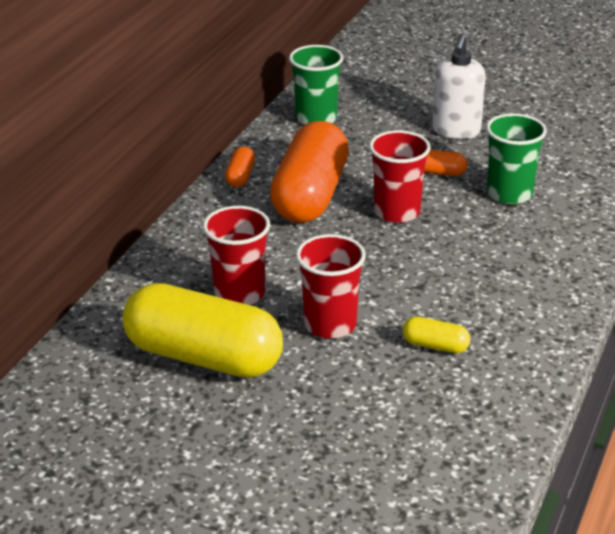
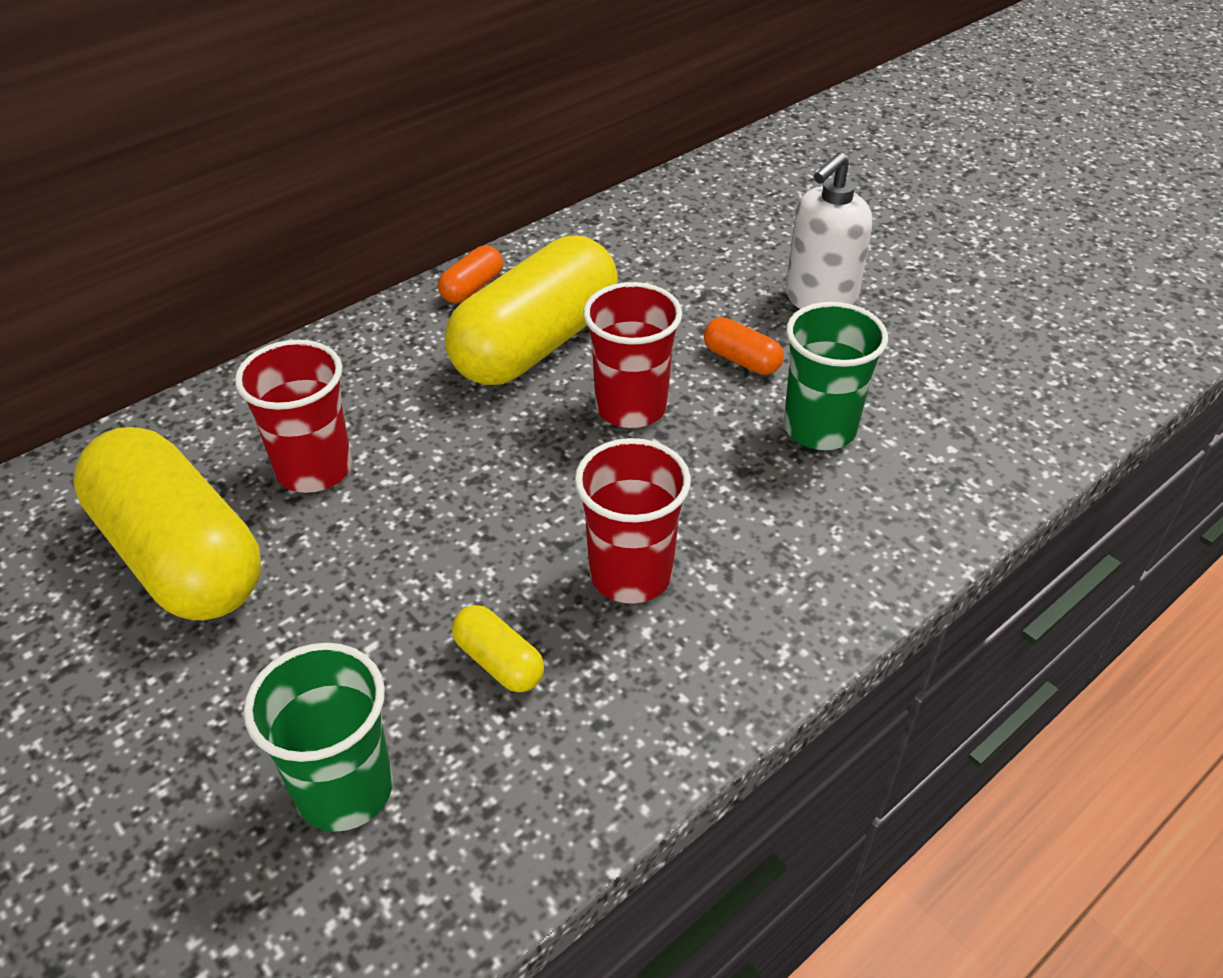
camera: 25 degrees right, 10 degrees up
(310, 195) = (536, 343): orange capsule -> yellow capsule
(316, 119) = (641, 230): green cup -> green cup (344, 789)
(330, 324) = (385, 565): red cup -> red cup (630, 574)

